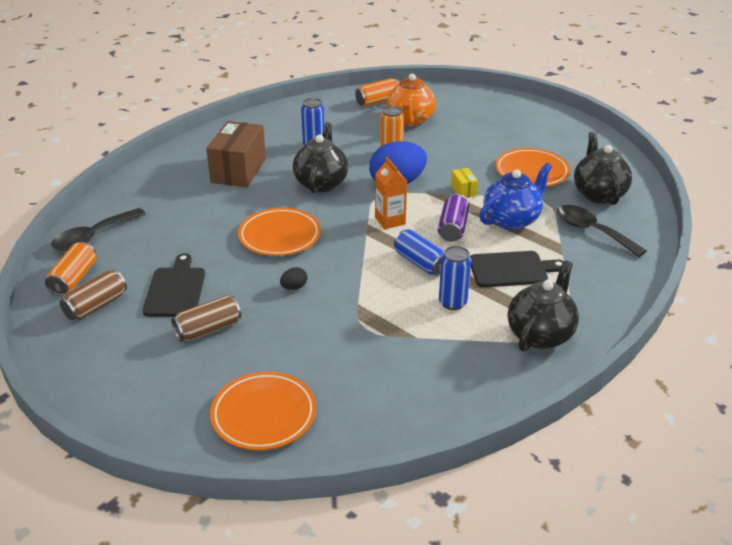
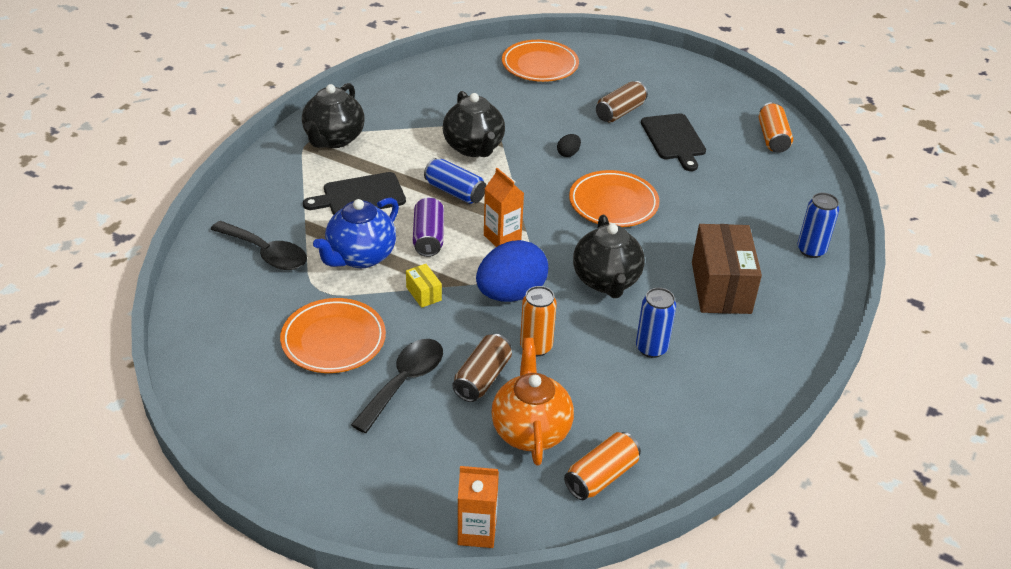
camera: 165 degrees right, 5 degrees up
(93, 236) = (800, 179): black spoon -> black spoon (404, 382)
(96, 306) = (729, 119): brown can -> brown can (482, 378)
(452, 91) = (477, 532): none -> orange carton
(452, 302) = (415, 157): blue can -> blue can (811, 250)
(598, 194) = (247, 312): black teapot -> black teapot (474, 148)

